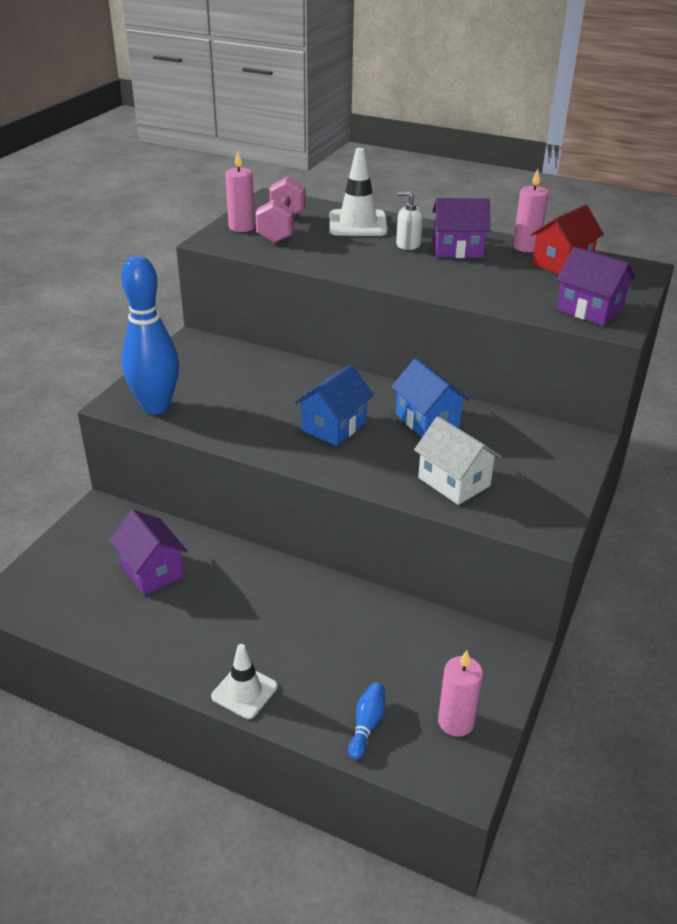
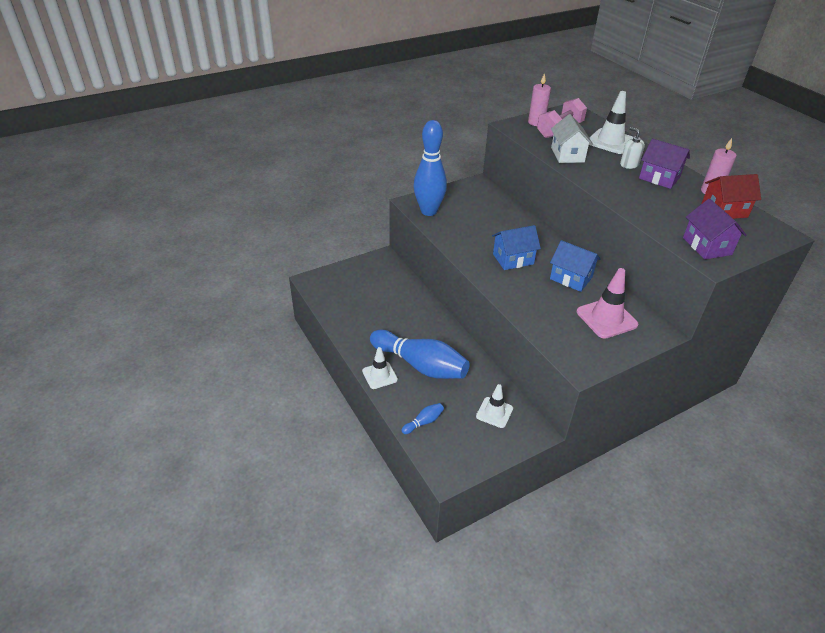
camera: 35 degrees right, 5 degrees up
(152, 571) = (384, 298): purple house -> none
(291, 643) = (420, 365): none -> blue bowling pin
(427, 421) = (571, 278): blue house -> blue house turned 60 degrees counterclockwise
(444, 655) = (494, 412): none -> white traffic cone
(454, 482) = (552, 317): white house -> white house (567, 155)
(456, 722) = (470, 446): pink candle -> none
(514, 453) = (606, 318): none -> pink traffic cone

